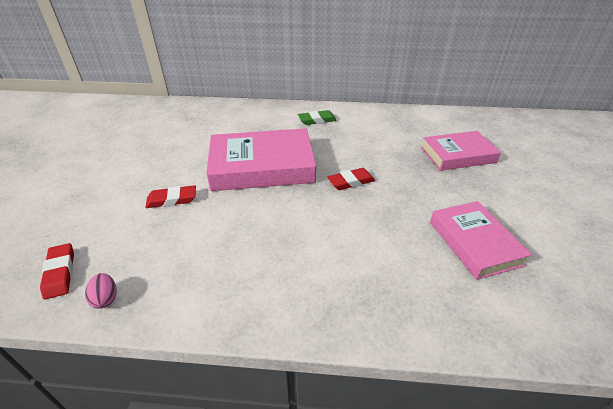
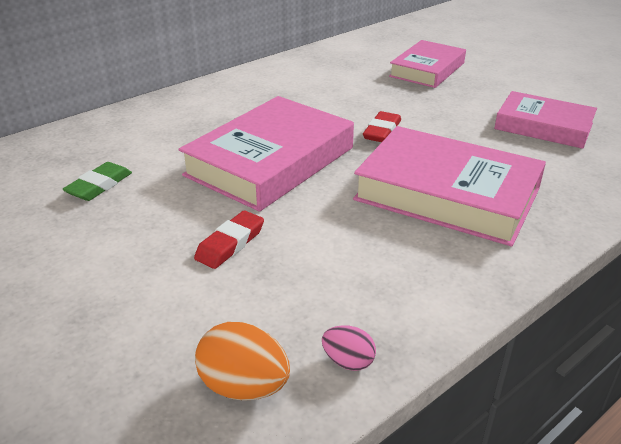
camera: 45 degrees left, 5 degrees down
(60, 273) = (244, 386): red eraser -> orange egg
(315, 246) = (447, 194): none -> pink book
(317, 120) = (245, 94): green eraser -> green eraser (99, 186)

